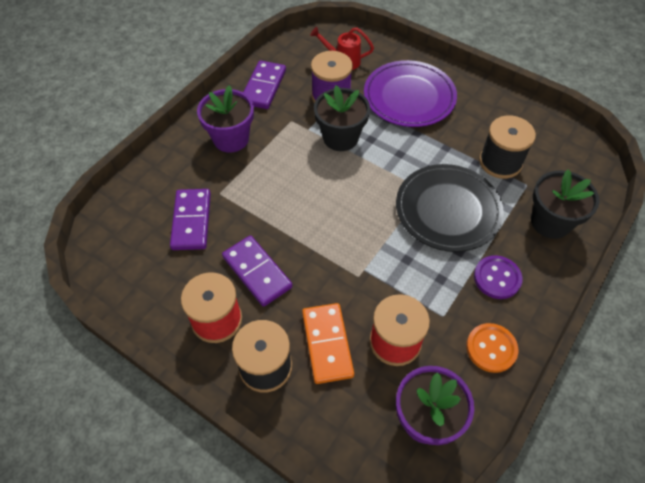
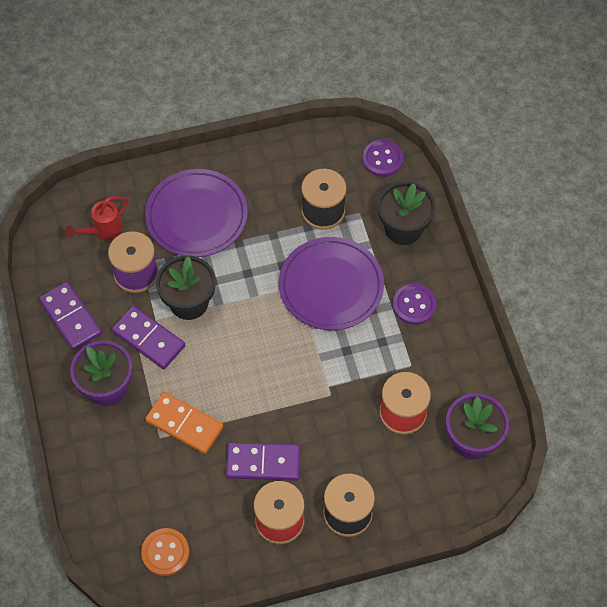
camera: 50 degrees left, 5 degrees up
(191, 221) = (168, 478): purple domino -> purple domino (148, 339)
(327, 344) = (366, 459): orange domino -> orange domino (184, 424)
(447, 210) = (331, 286): black plate -> purple plate
(491, 348) = (460, 357): orange button -> orange button (165, 552)
(586, 167) = (382, 159): none -> purple button

